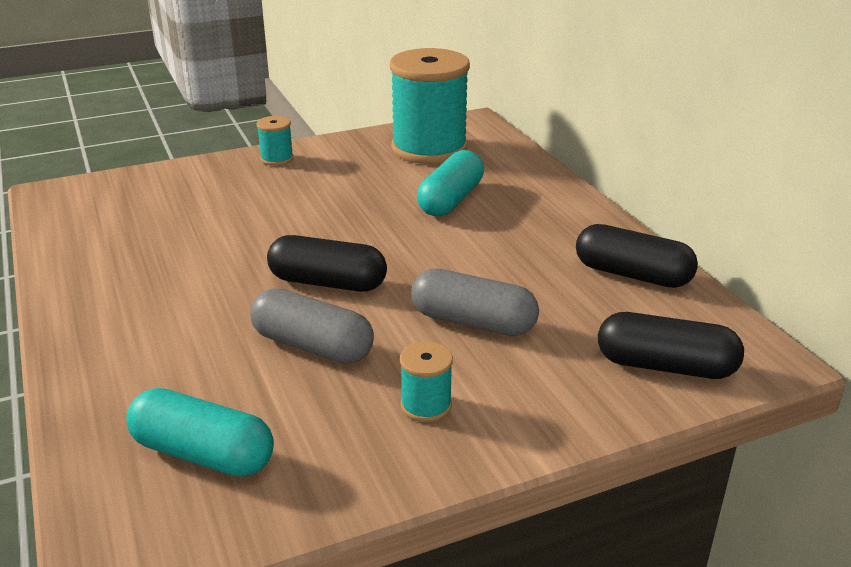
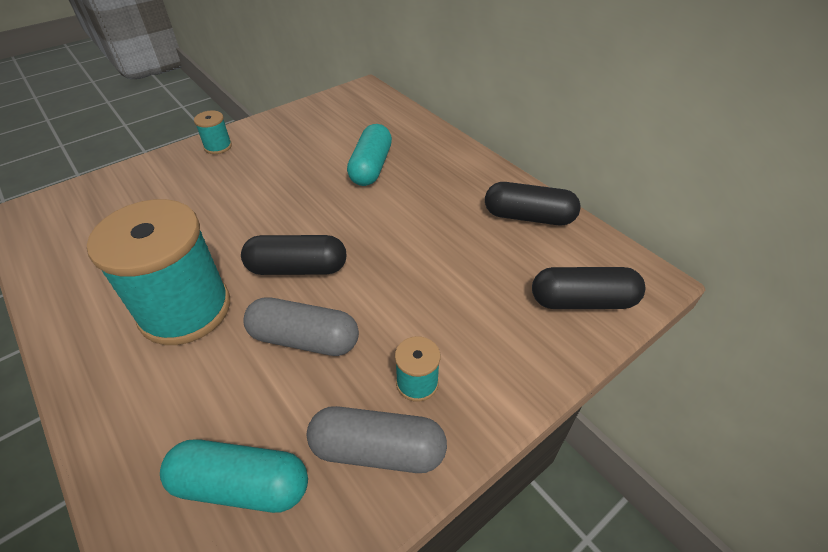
camera: 15 degrees left, 15 degrees up
(429, 149) = (338, 119): turquoise spool -> turquoise spool (185, 309)
(473, 322) = (426, 286): grey capsule -> grey capsule (378, 449)

